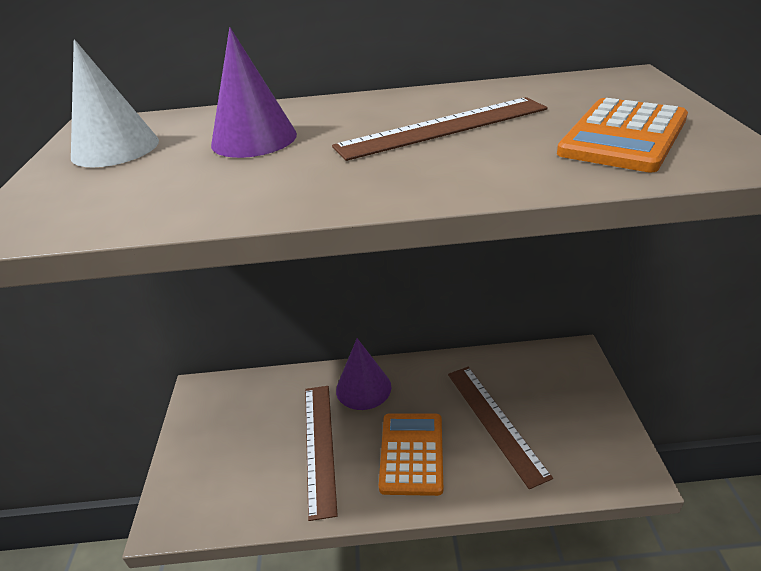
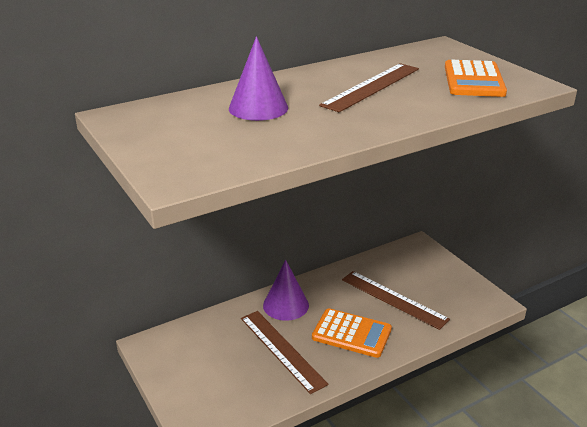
camera: 30 degrees left, 5 degrees down
(115, 148) = (162, 127): white cone -> none
(412, 453) = (351, 334): orange calculator -> orange calculator turned 135 degrees clockwise

